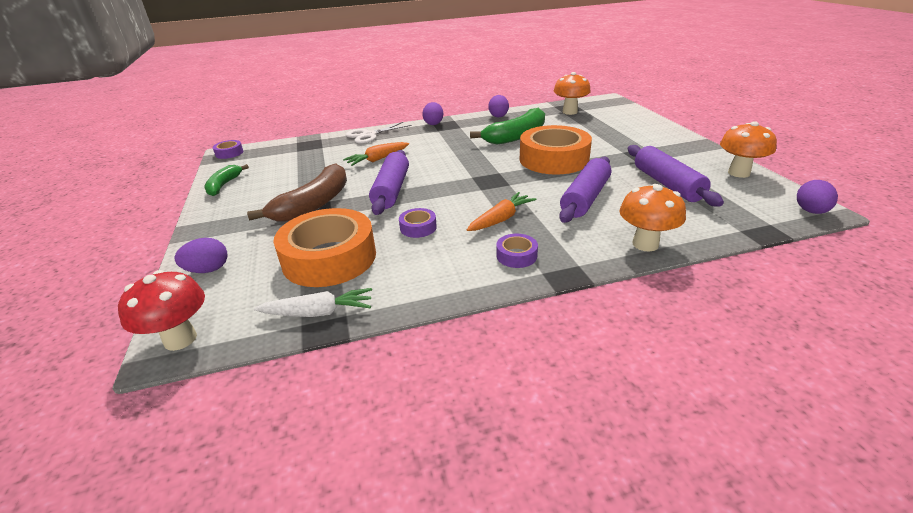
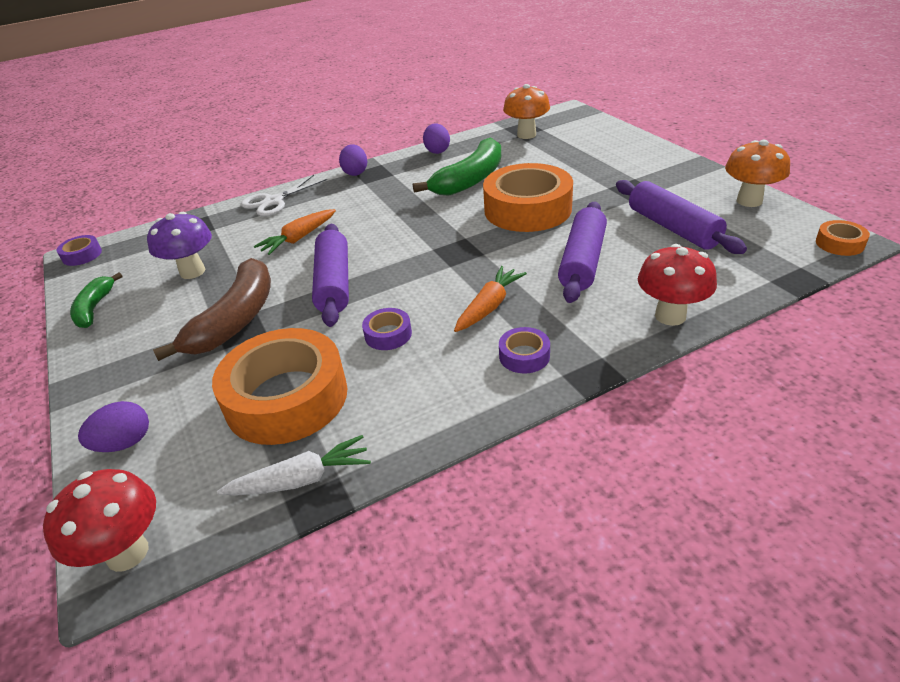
camera: 10 degrees left, 5 degrees up
(297, 171) = (192, 272): none -> purple mushroom
(645, 244) = (670, 316): orange mushroom -> red mushroom
(811, 211) = (839, 243): purple egg -> orange tape

